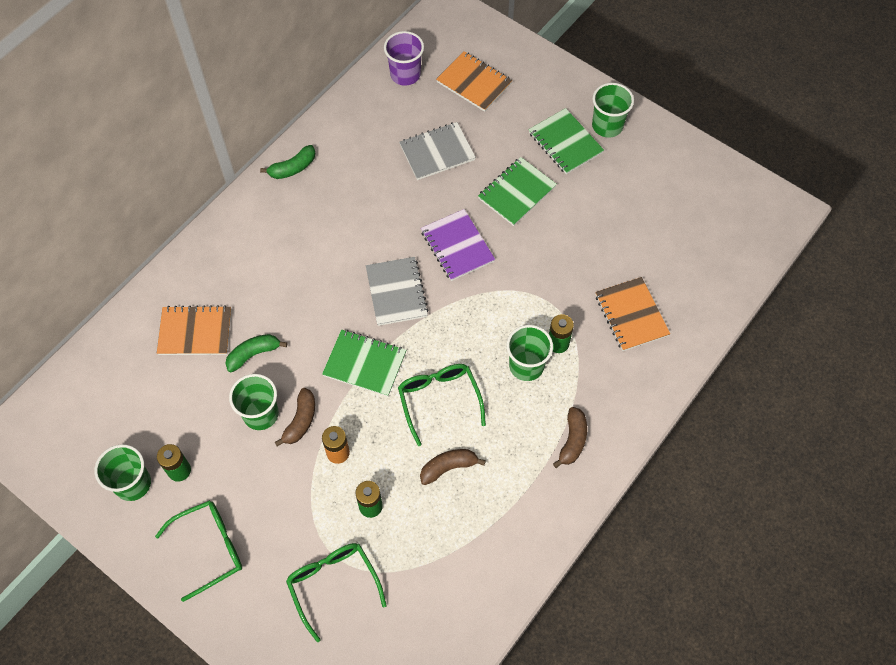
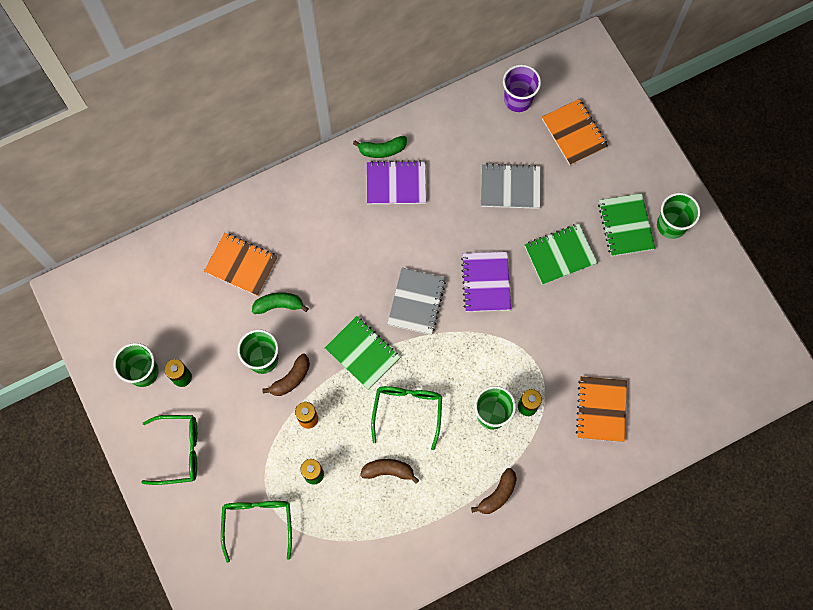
camera: 25 degrees right, 10 degrees up
(322, 193) = (396, 184): none -> purple notebook

